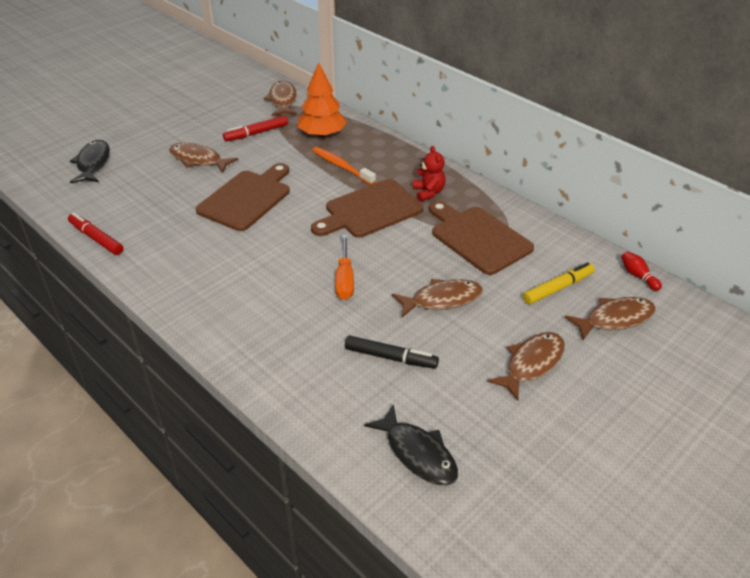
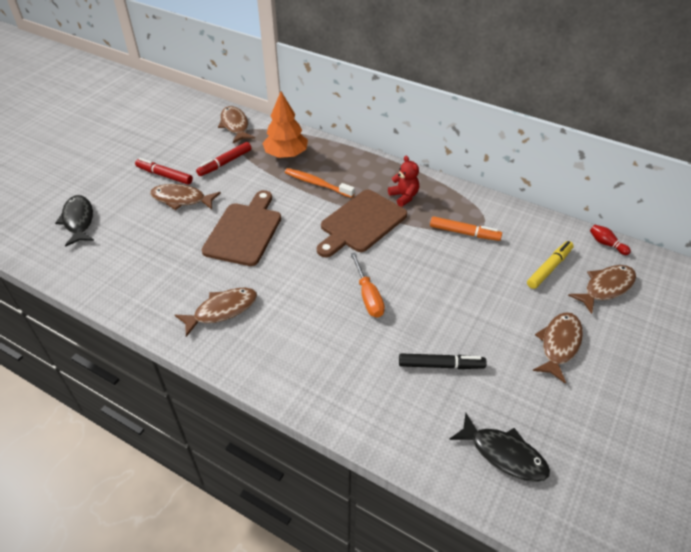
camera: 15 degrees left, 5 degrees up
(96, 238) = (116, 300): red marker -> red marker (164, 175)
(442, 300) = (460, 299): brown fish -> brown fish (222, 310)
(478, 238) = (464, 233): brown cutting board -> orange marker

